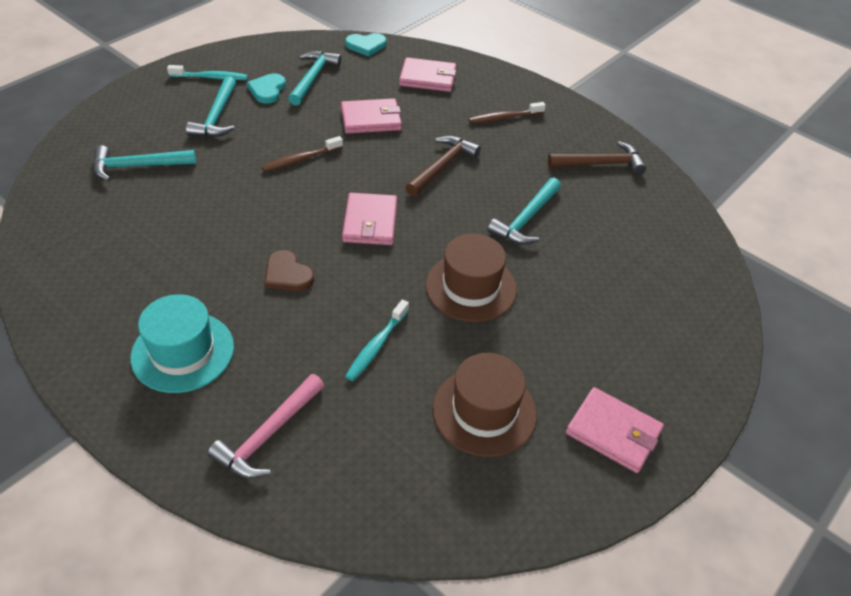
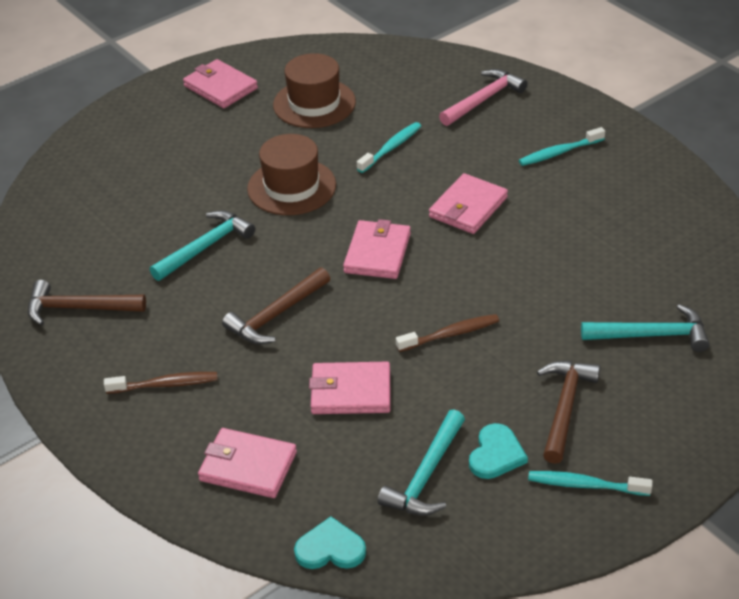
camera: 165 degrees left, 5 degrees down
(183, 352) = (559, 152): turquoise hat -> turquoise toothbrush
(217, 116) = (564, 408): turquoise hammer -> brown hammer
(287, 274) = (468, 207): brown heart -> pink wallet

